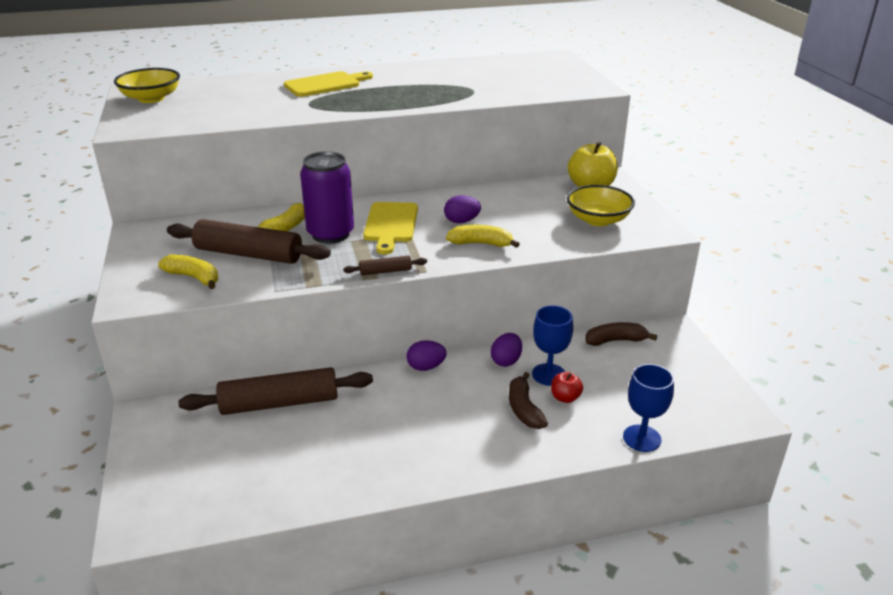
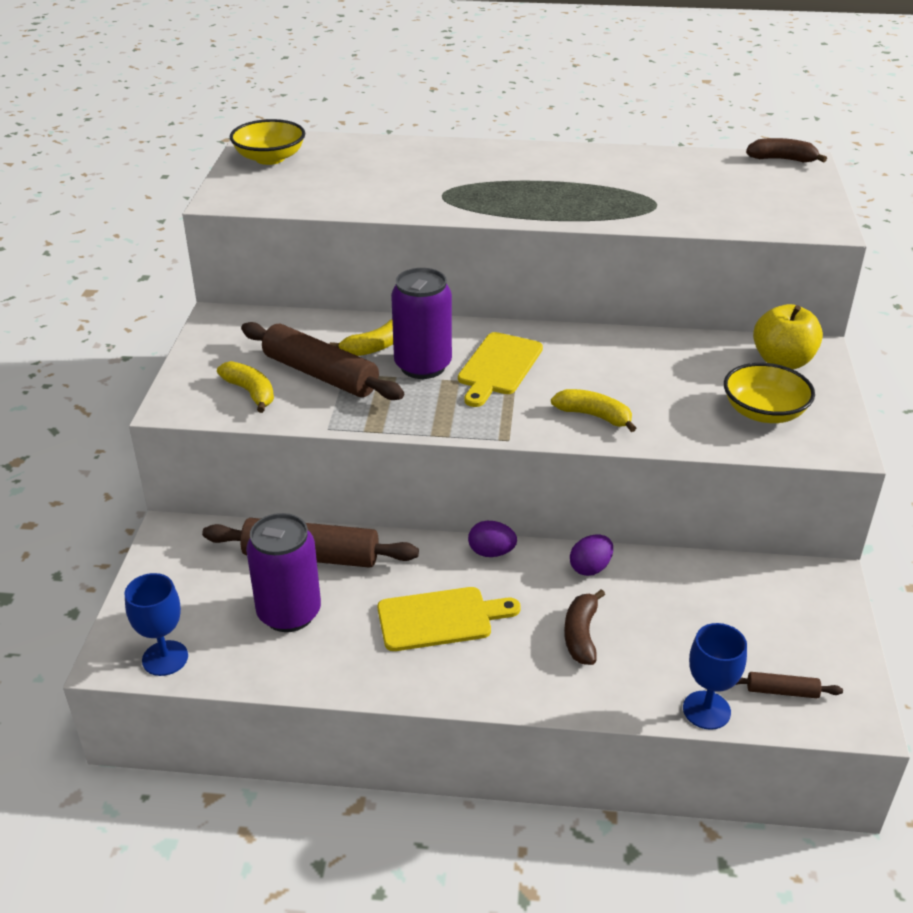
camera: 20 degrees right, 5 degrees up
(280, 451) = (289, 613): none -> purple can
(325, 84) = (477, 166): yellow cutting board -> yellow cutting board (440, 619)
(385, 271) = (462, 430): brown rolling pin -> brown rolling pin (782, 691)
(461, 221) = (586, 379): purple egg -> none
(549, 374) = (633, 598): blue goblet -> blue goblet (165, 658)
(565, 398) = (638, 633): red apple -> none
(615, 341) = (742, 574): brown banana -> brown banana (782, 159)

